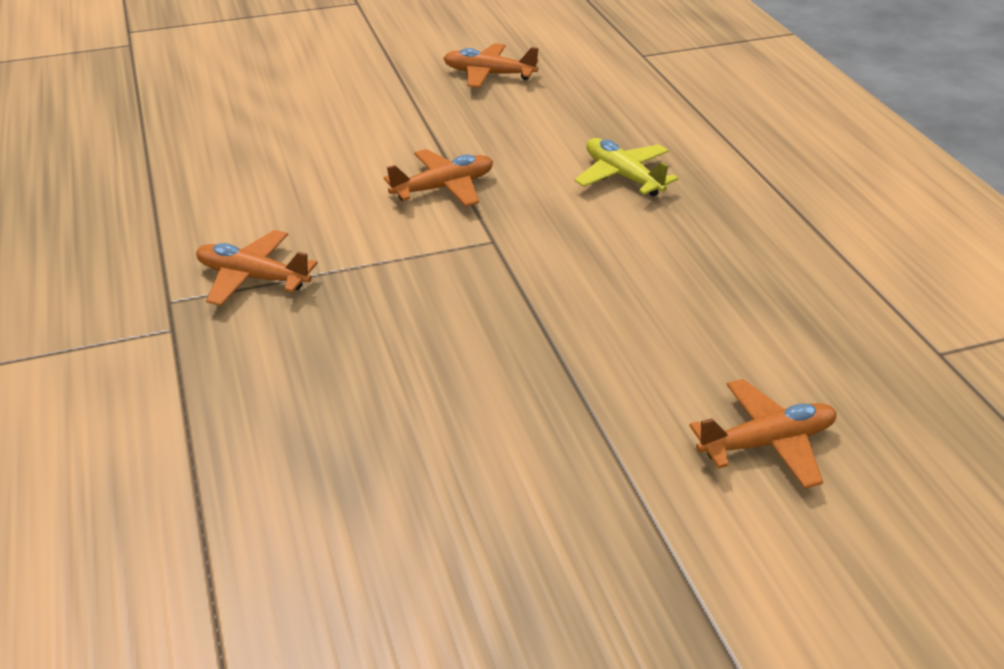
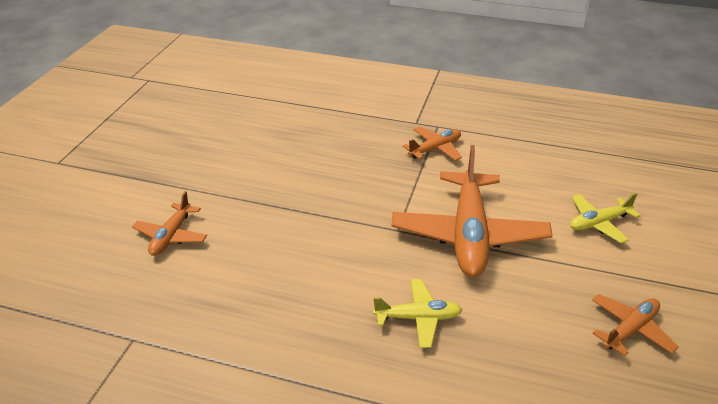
camera: 125 degrees right, 0 degrees up
(326, 117) = (598, 223): none -> yellow plane
(444, 188) = (468, 234): orange plane -> orange plane, size x2.00

